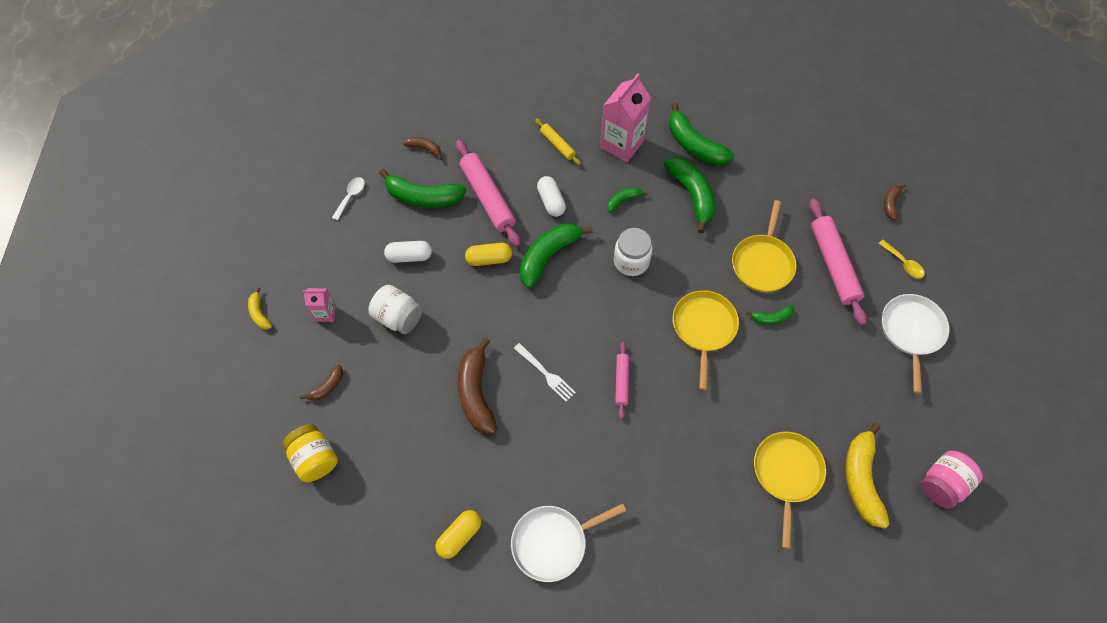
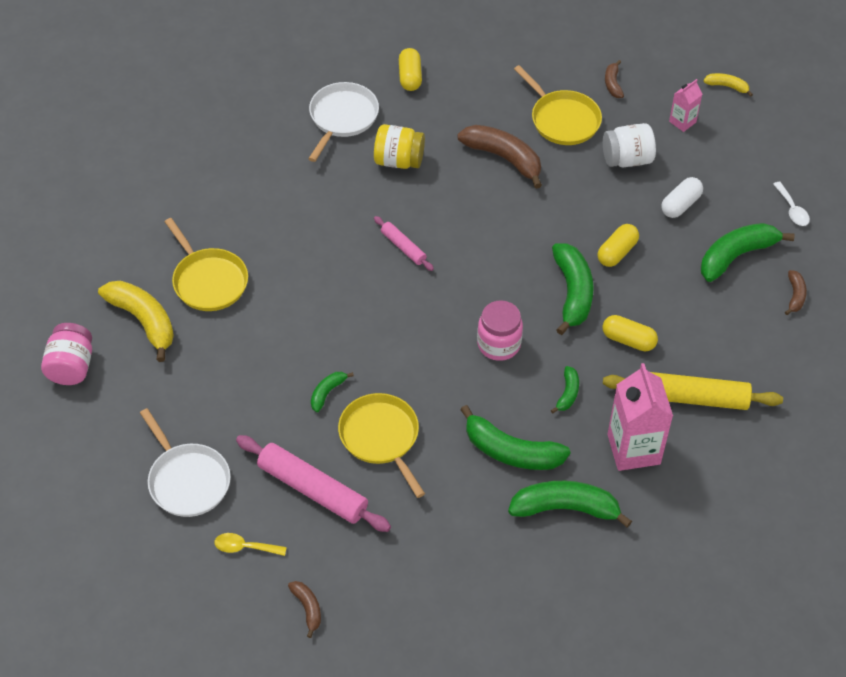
camera: 135 degrees right, 10 degrees down
(315, 459) = (561, 44): yellow jar -> yellow jar (398, 161)
(425, 149) = (795, 296): brown banana -> brown banana turned 60 degrees counterclockwise
(488, 197) = (685, 299): pink rolling pin -> none
(546, 374) = (468, 208): white fork -> none
(551, 201) = (628, 340): white capsule -> yellow capsule
(557, 144) = (690, 398): yellow rolling pin -> yellow rolling pin, size x1.89
(631, 261) = (498, 344): white jar -> pink jar
(703, 328) = (378, 338): yellow pan -> yellow pan (562, 120)

